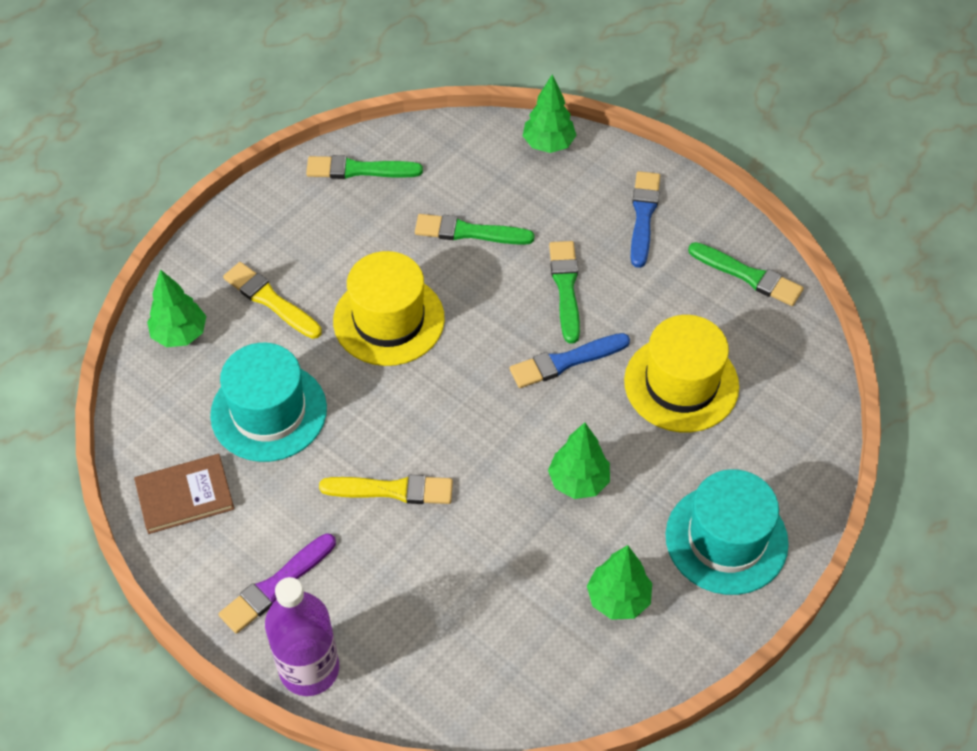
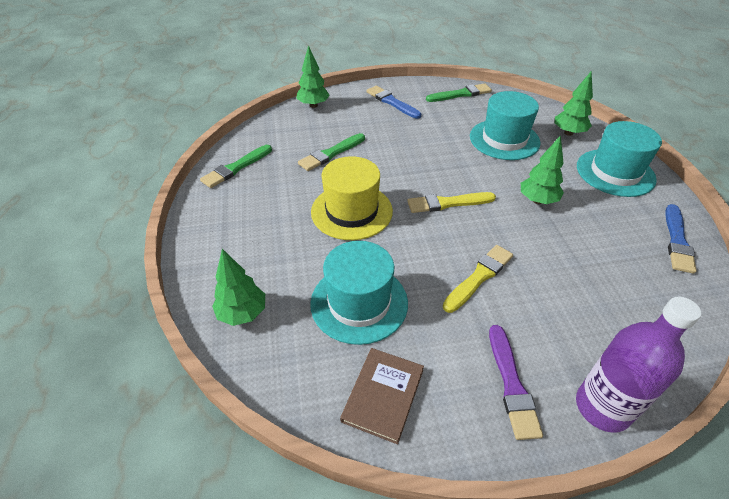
camera: 50 degrees left, 10 degrees down
(270, 300) = (274, 252): yellow brush -> yellow brush (447, 203)
(565, 288) = (406, 143): green brush -> none
(566, 361) = (453, 165): blue brush -> blue brush (677, 241)
(618, 599) = (631, 227): green tree -> green tree (568, 133)
(681, 384) = (504, 139): yellow hat -> turquoise hat

